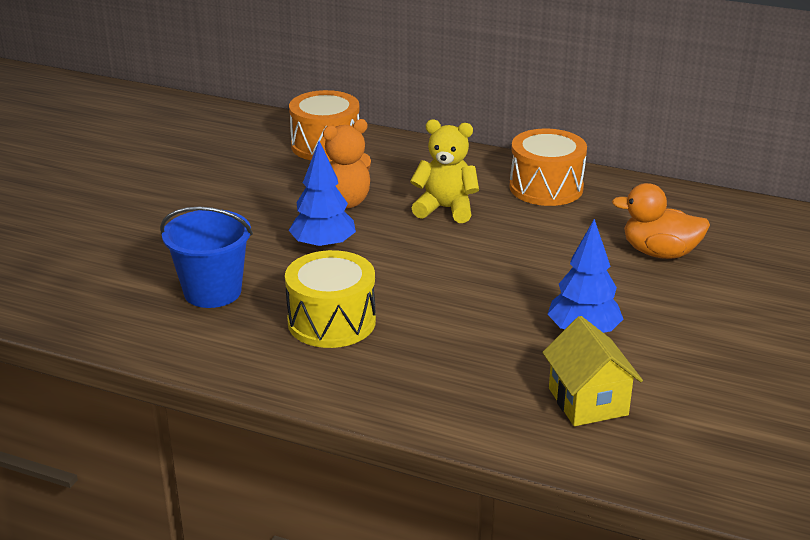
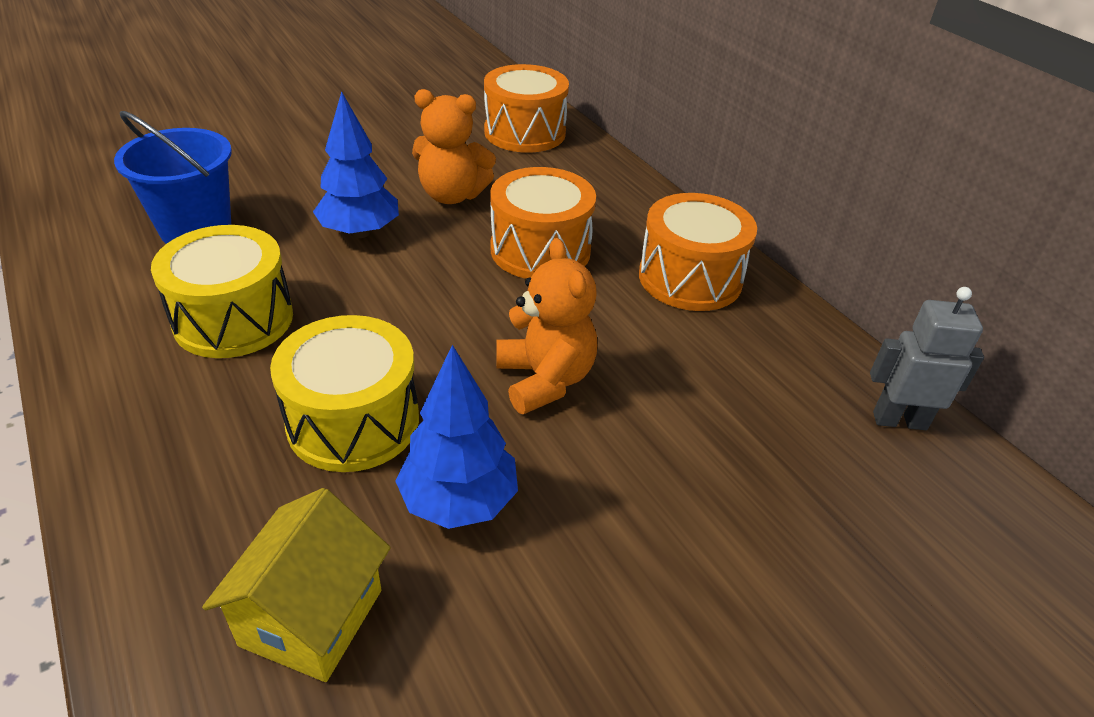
camera: 35 degrees right, 10 degrees up
(445, 209) = (540, 250): yellow teddy bear -> orange drum
(481, 330) = (353, 421): none -> yellow drum
(545, 267) = (545, 380): none -> orange teddy bear
(659, 253) = (720, 441): orange duck -> none
(721, 208) = (899, 420): none -> grey robot

